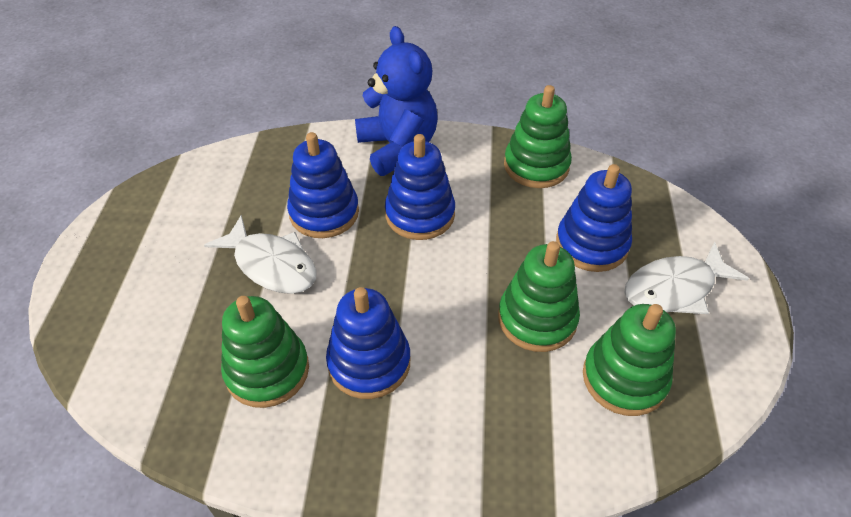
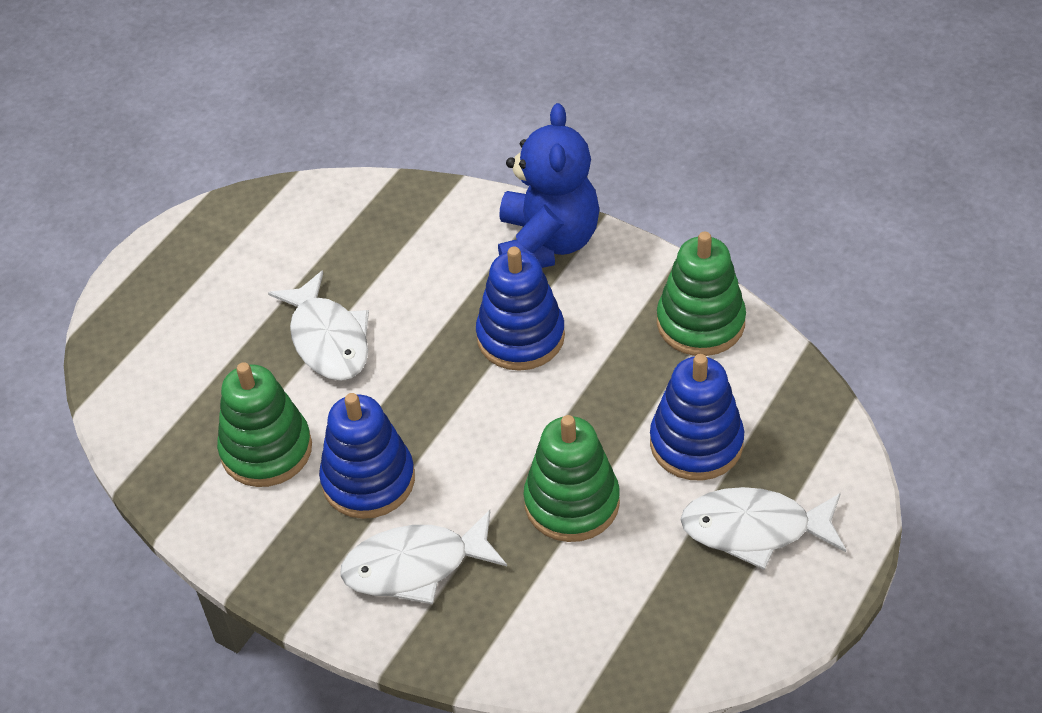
camera: 30 degrees right, 0 degrees up
(324, 213) = (415, 298): blue stacking toy -> none
(451, 418) = (415, 566): none -> white fish
(624, 378) = (621, 599): green stacking toy -> none

